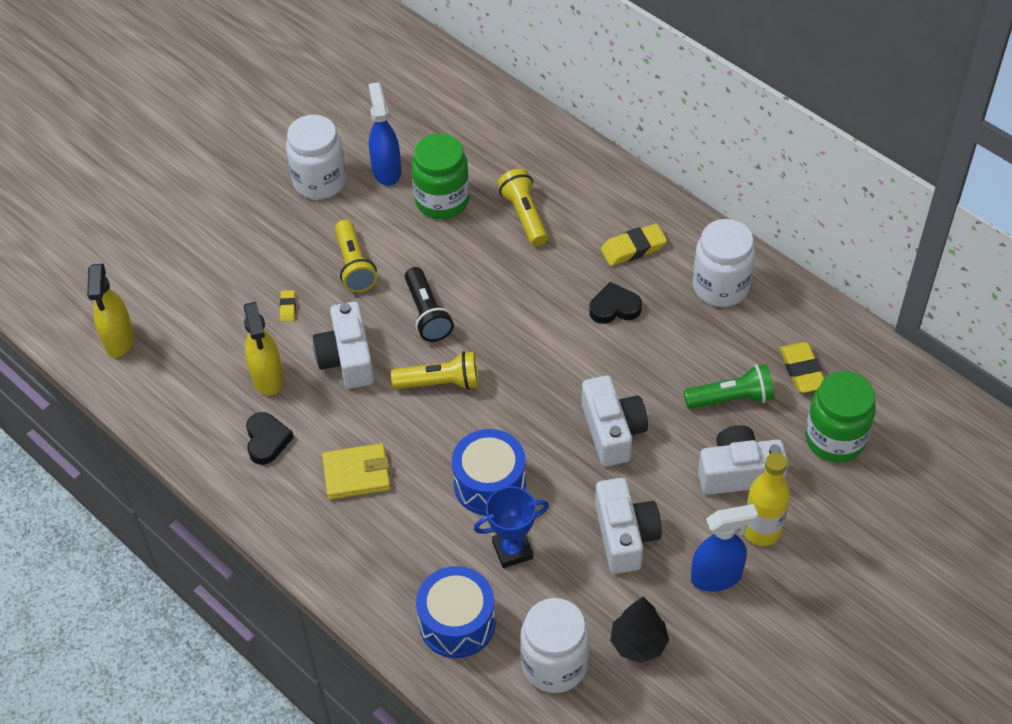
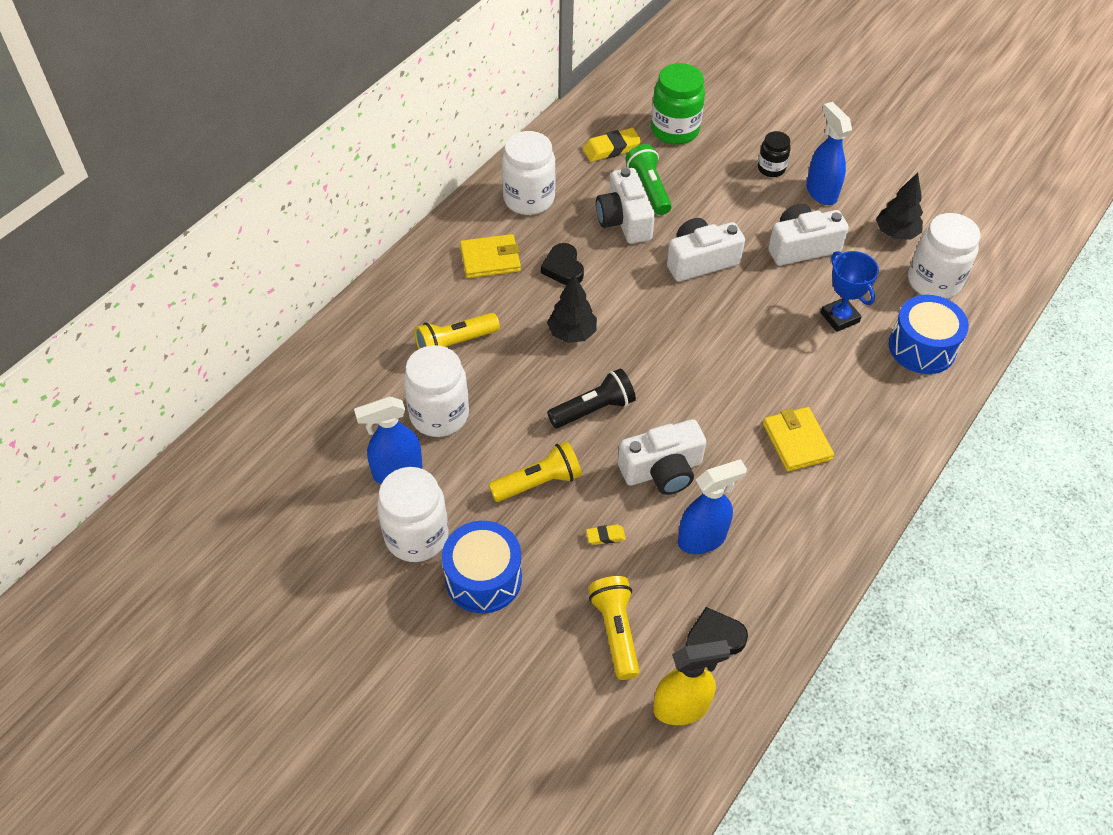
camera: 100 degrees left, 0 degrees up
(267, 440) = (779, 525): black heart -> black heart (714, 638)
(268, 378) = (702, 539): yellow spray bottle -> blue spray bottle
(440, 383) = (676, 389): yellow flashlight -> yellow flashlight (615, 631)
(442, 201) = (439, 415): green jar -> white jar
(490, 484) = (778, 339): blue drum -> blue drum (483, 578)
(524, 306) = (572, 333): none -> black tree
(633, 248) = (490, 259): yellow eraser -> yellow wallet
(738, 472) = (721, 183): white camera -> white camera (624, 220)
(762, 530) = (771, 168): yellow bottle -> black jar

